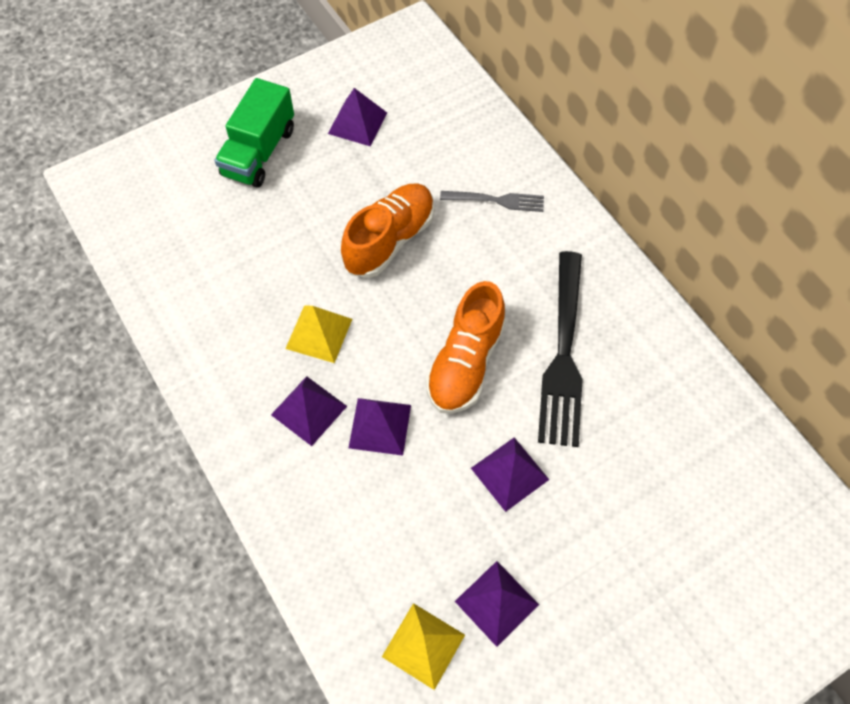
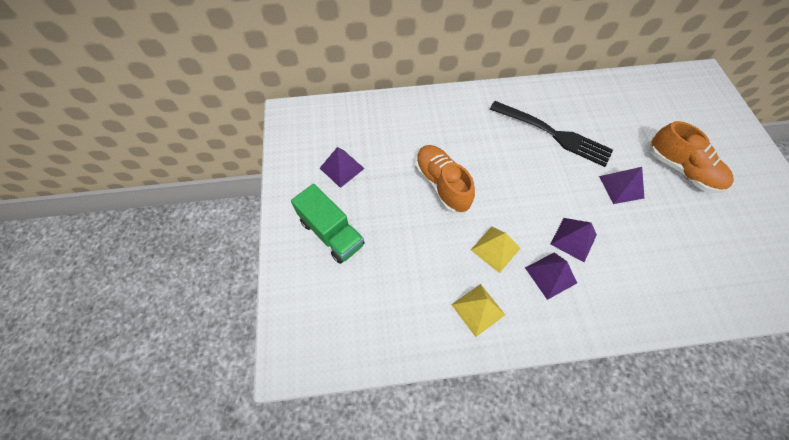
camera: 65 degrees left, 0 degrees up
(423, 645) = (721, 270): yellow pyramid -> yellow pyramid (478, 309)
(465, 363) = (543, 180): orange shoe -> orange shoe (681, 169)
(496, 200) = (439, 123): grey fork -> none
(496, 602) = (698, 223): purple pyramid -> none

